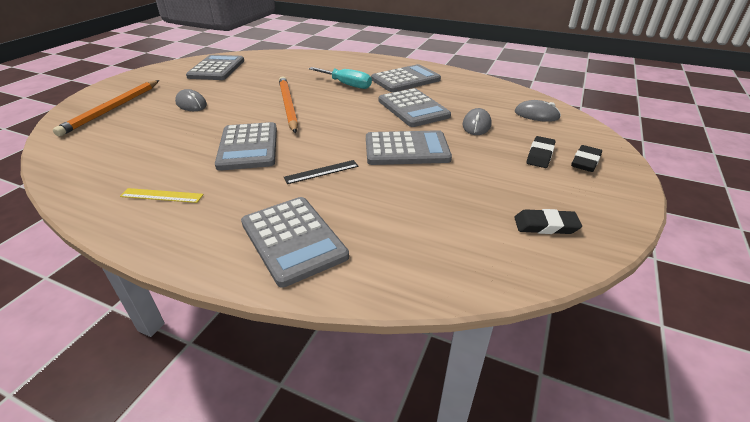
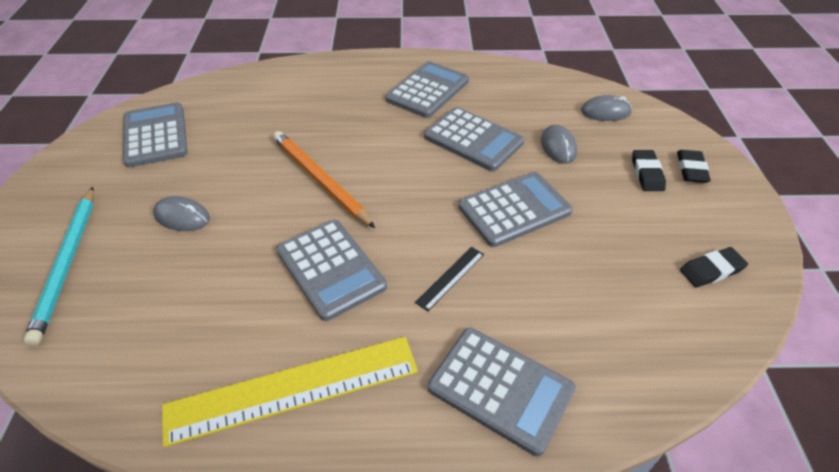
camera: 25 degrees left, 10 degrees up
(112, 109) = (67, 263): orange pencil -> turquoise pencil
(162, 195) = (293, 389): yellow ruler -> yellow ruler, size x2.31
(347, 85) = (364, 119): turquoise screwdriver -> none

